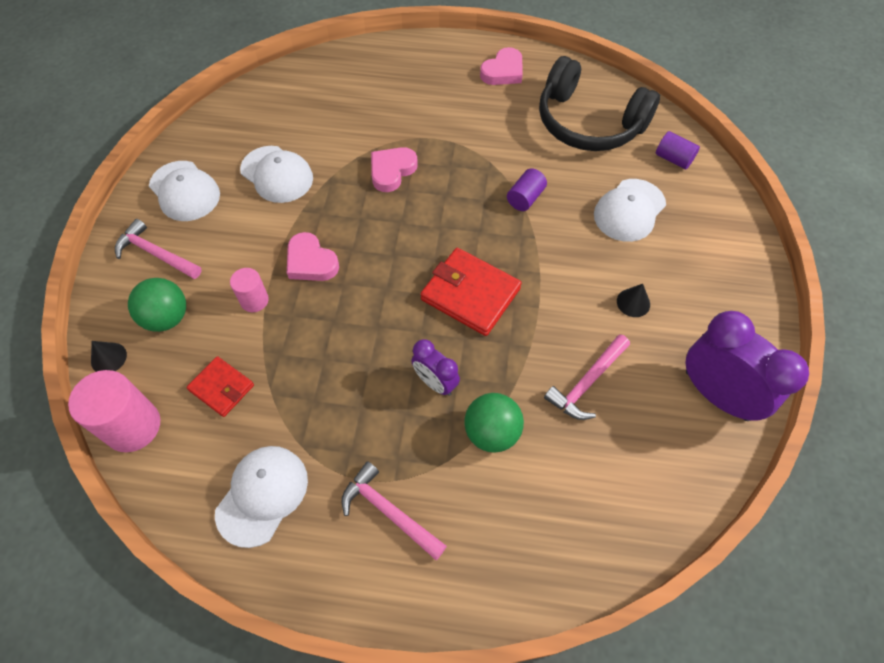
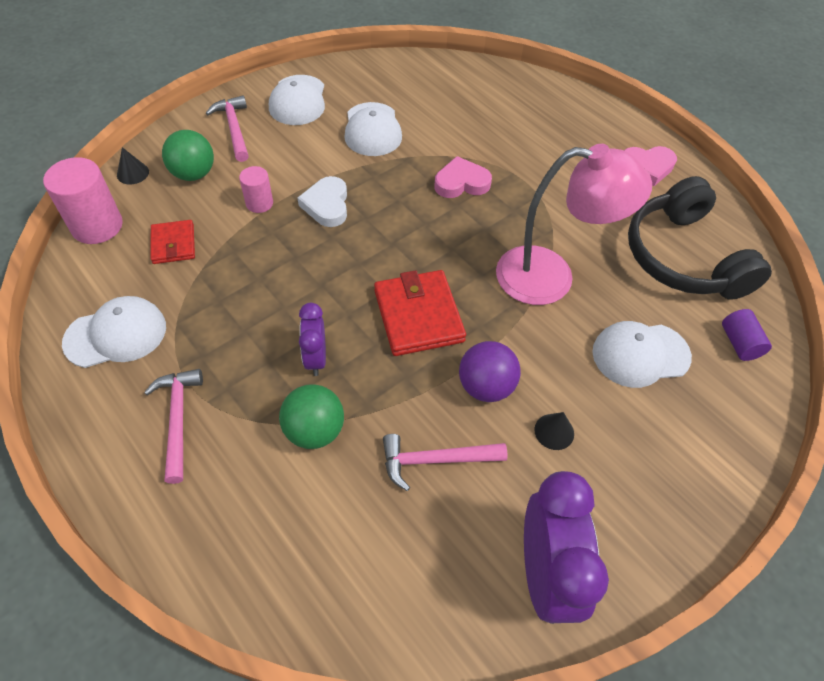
camera: 40 degrees right, 5 degrees down
(311, 262) = (327, 205): pink heart -> white heart
(525, 198) = (551, 277): purple cylinder -> pink lamp
(564, 307) = (485, 386): none -> purple ball

